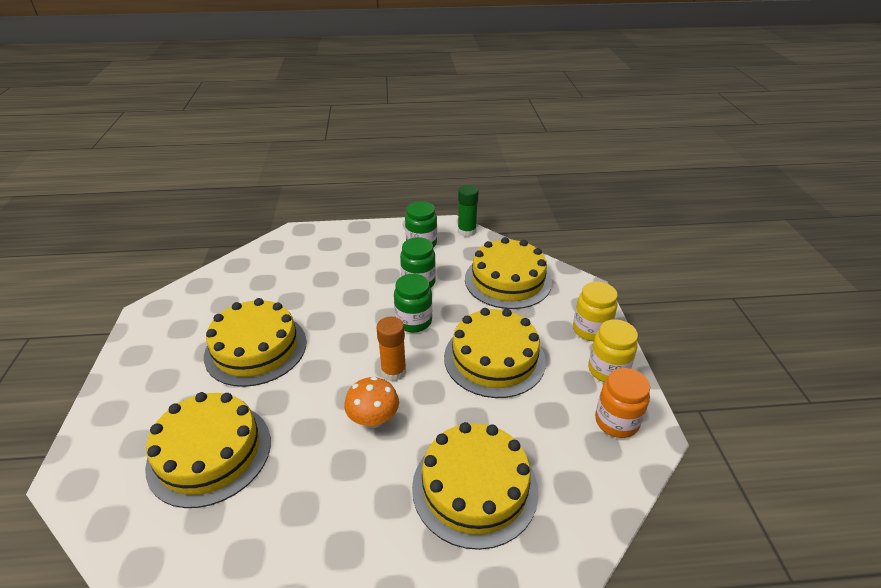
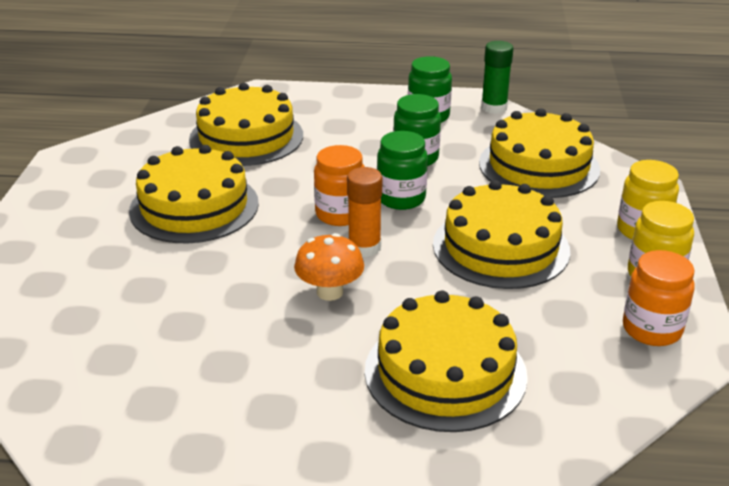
camera: 10 degrees right, 5 degrees down
(209, 453) = (125, 302): yellow cake -> yellow cake (246, 137)
(370, 342) = (340, 214): none -> orange jar

